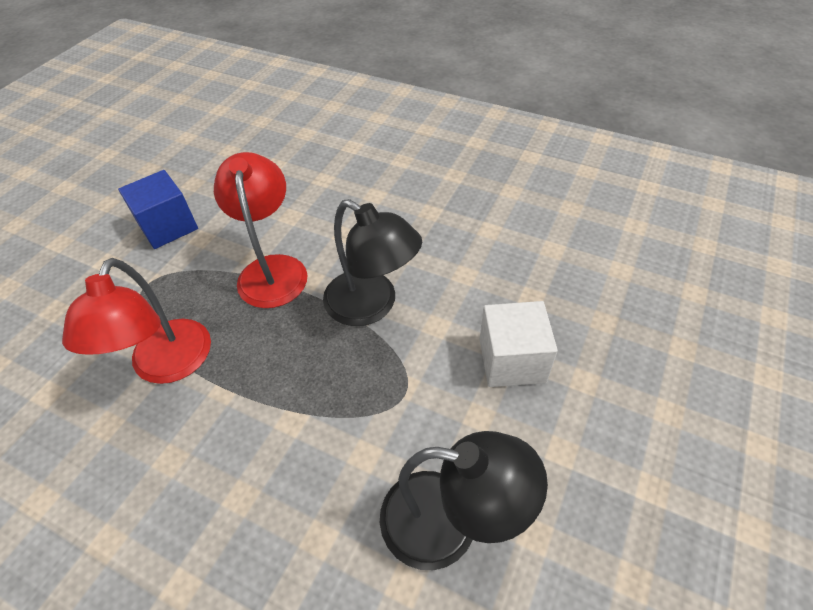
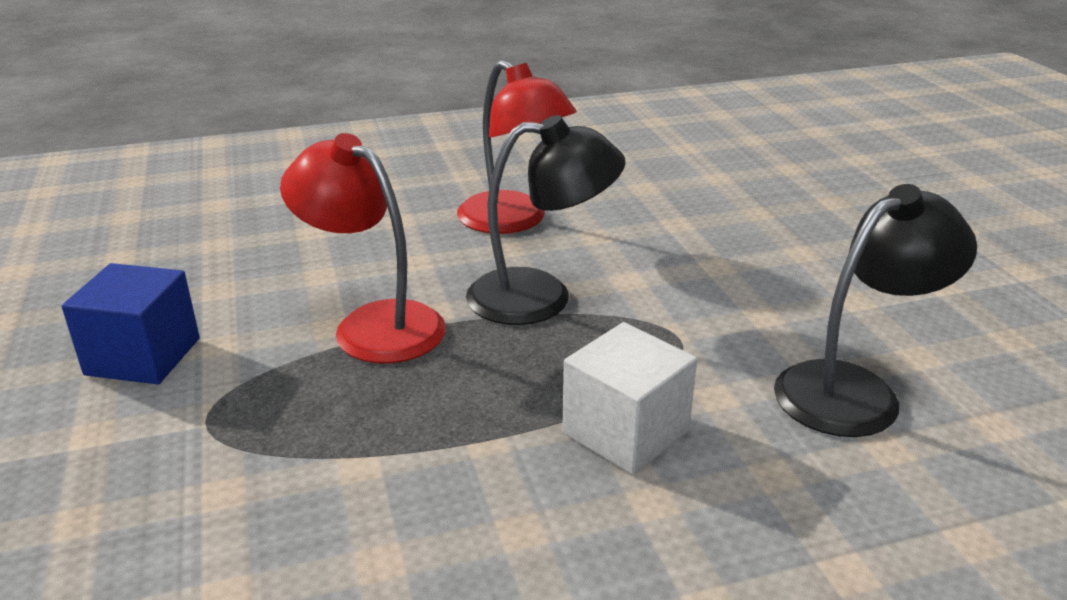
camera: 45 degrees left, 20 degrees down
(167, 366) = (374, 466): red lamp -> red lamp (514, 221)
(512, 360) = (729, 269): white cube -> white cube (625, 432)

